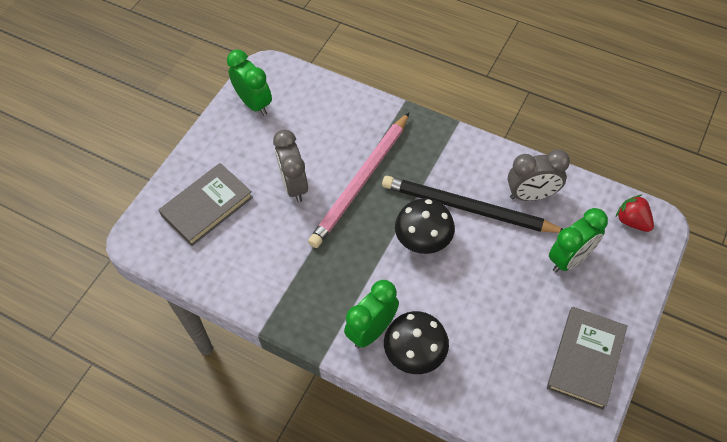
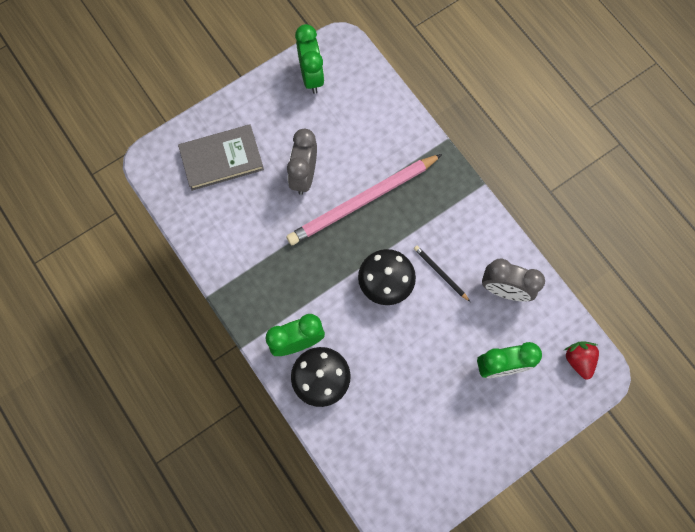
camera: 25 degrees right, 15 degrees up
(467, 208) = (440, 273): black pencil -> black pencil, size x0.42
(586, 359) = (458, 459): grey book -> none

